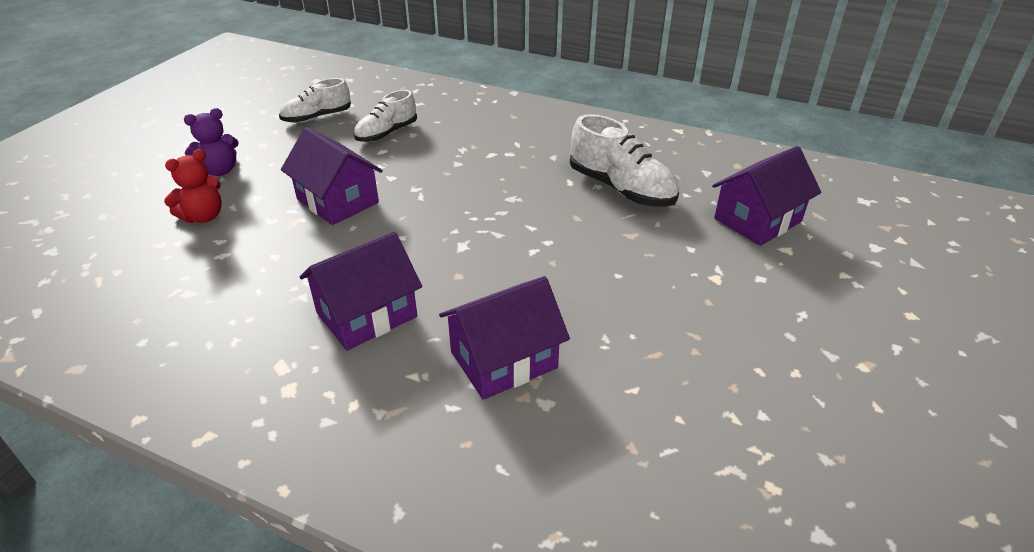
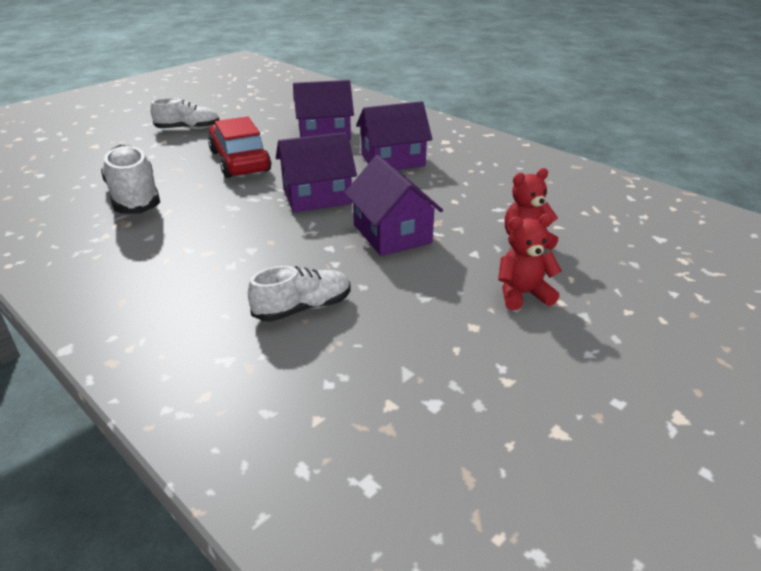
camera: 160 degrees left, 5 degrees down
(220, 171) = (522, 294): purple teddy bear -> red teddy bear
(317, 117) = (389, 364): white shoe -> white shoe (188, 129)
(572, 264) = (240, 161): none -> red car
(757, 220) = (78, 161): purple house -> purple house (317, 196)

